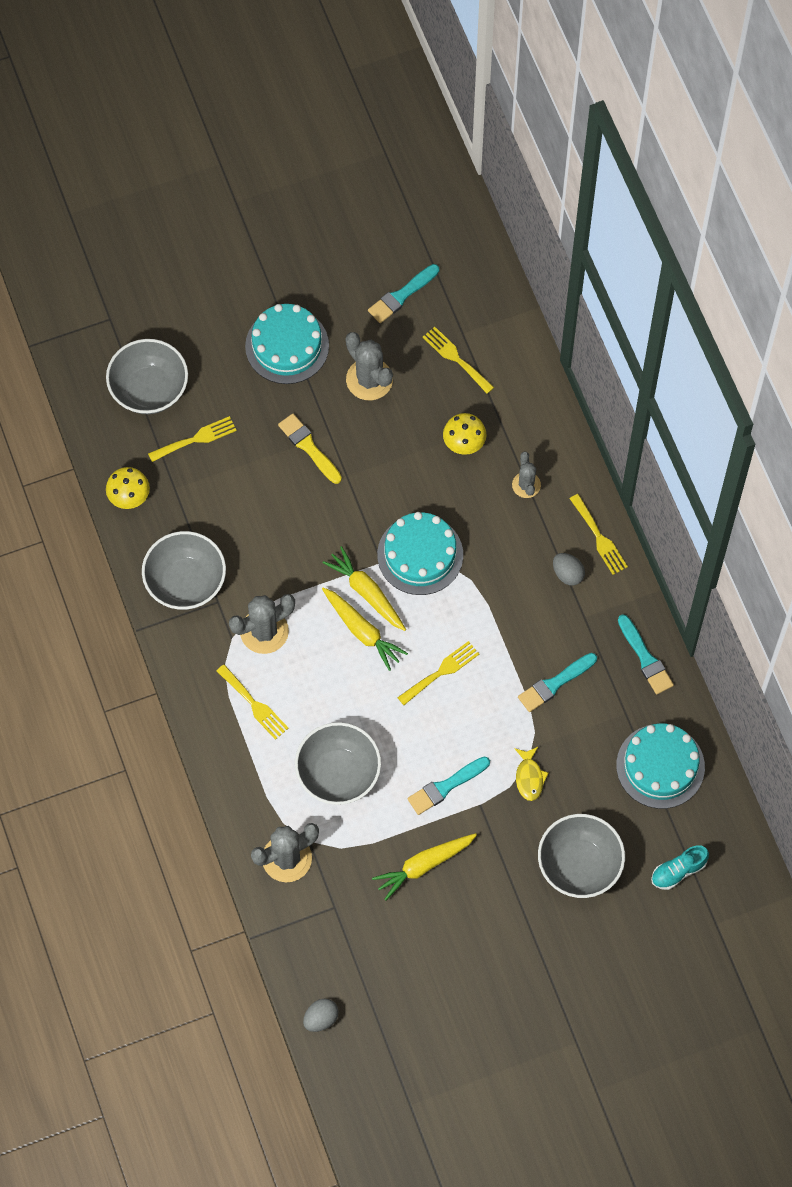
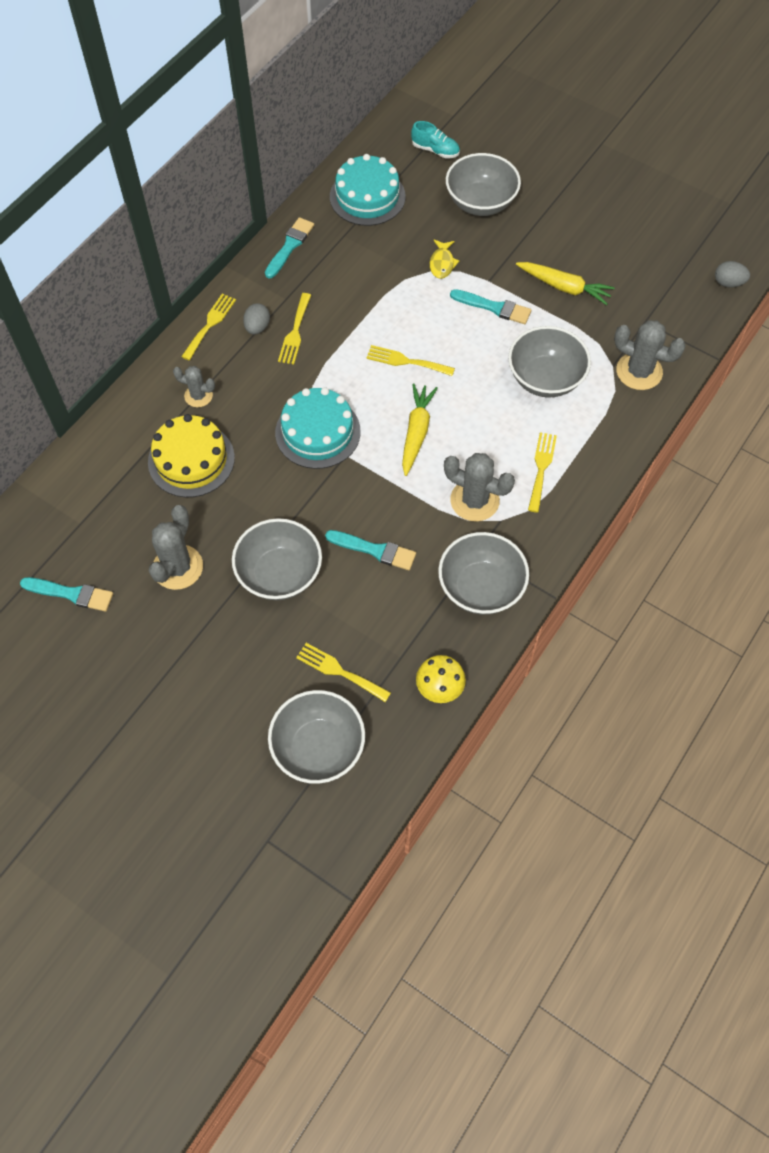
camera: 125 degrees left, 5 degrees down
(287, 346) = (188, 657): turquoise cake -> none
(308, 447) = (279, 574): yellow brush -> grey bowl
(366, 592) = (381, 449): yellow carrot -> none
(455, 358) = (110, 513): yellow fork -> yellow fork (295, 332)
(464, 444) = (191, 460): yellow mushroom -> yellow cake
(526, 485) = (198, 396): grey cactus -> grey cactus turned 60 degrees clockwise
(529, 777) = (442, 263): yellow fish -> yellow fish turned 135 degrees clockwise
(555, 684) = (355, 287): turquoise brush -> turquoise brush (374, 550)

